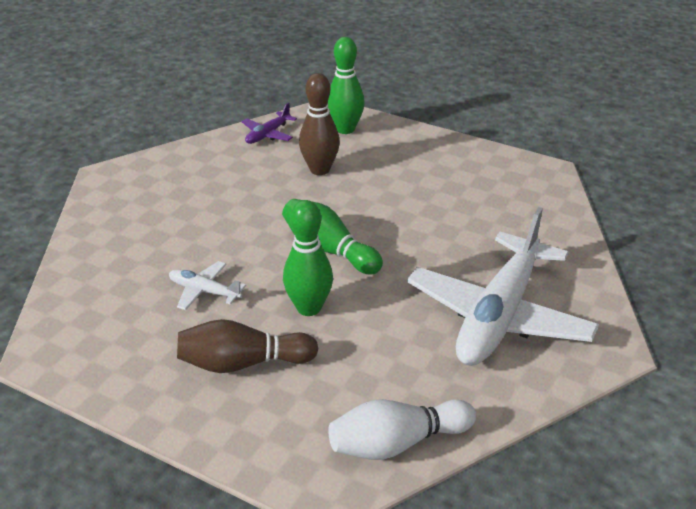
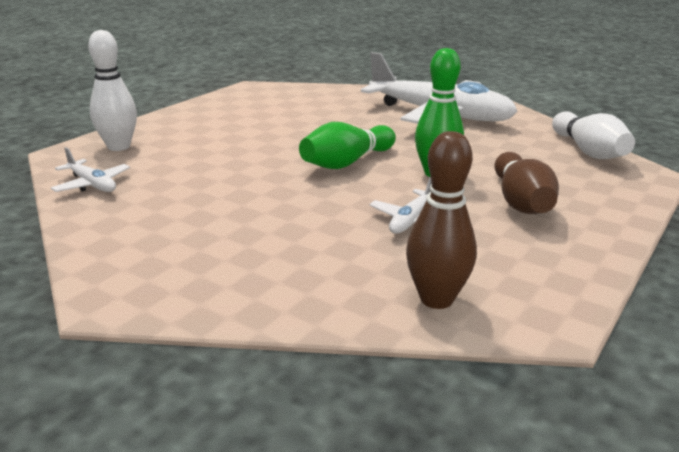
camera: 85 degrees left, 10 degrees down
(268, 134) = (92, 184): purple plane -> white plane
(320, 170) = (196, 161): brown bowling pin -> brown bowling pin (436, 299)
(345, 129) = (119, 147): green bowling pin -> white bowling pin

